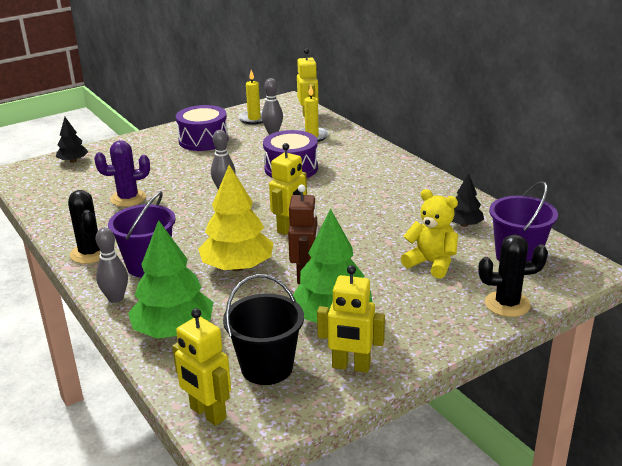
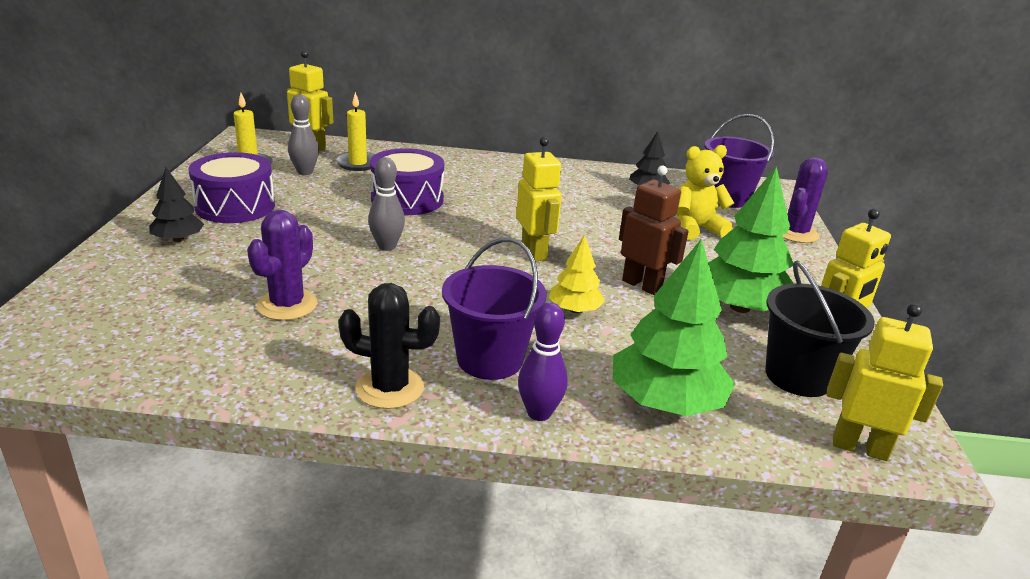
camera: 55 degrees left, 0 degrees up
(73, 161) = (81, 298): black tree -> black tree (178, 239)
(116, 298) = (539, 413): grey bowling pin -> purple bowling pin
(207, 413) = (859, 447): yellow robot -> yellow robot turned 150 degrees counterclockwise
(237, 267) = (574, 310): yellow tree -> yellow tree, size x0.54
(507, 304) = (795, 233): black cactus -> purple cactus

